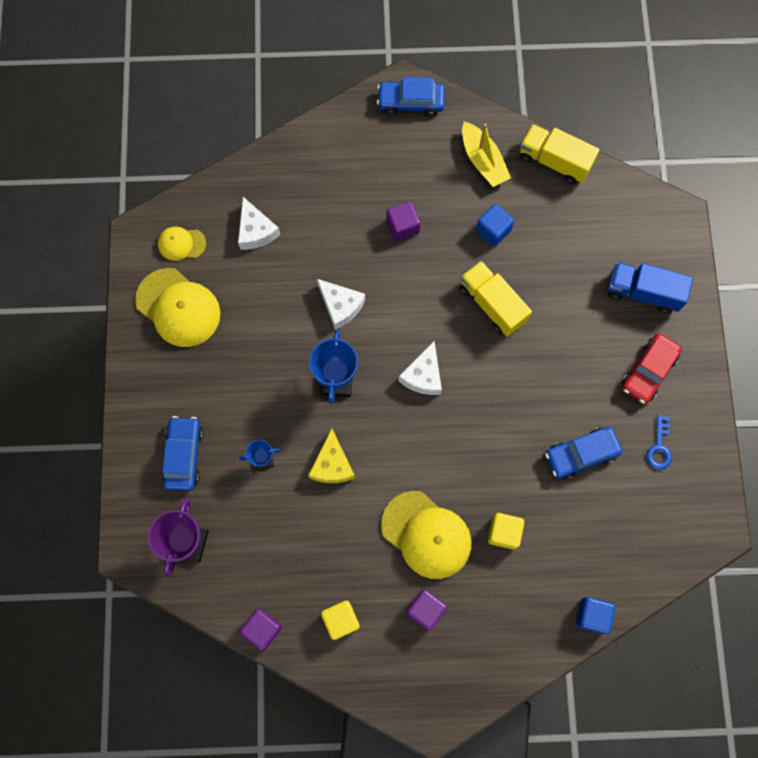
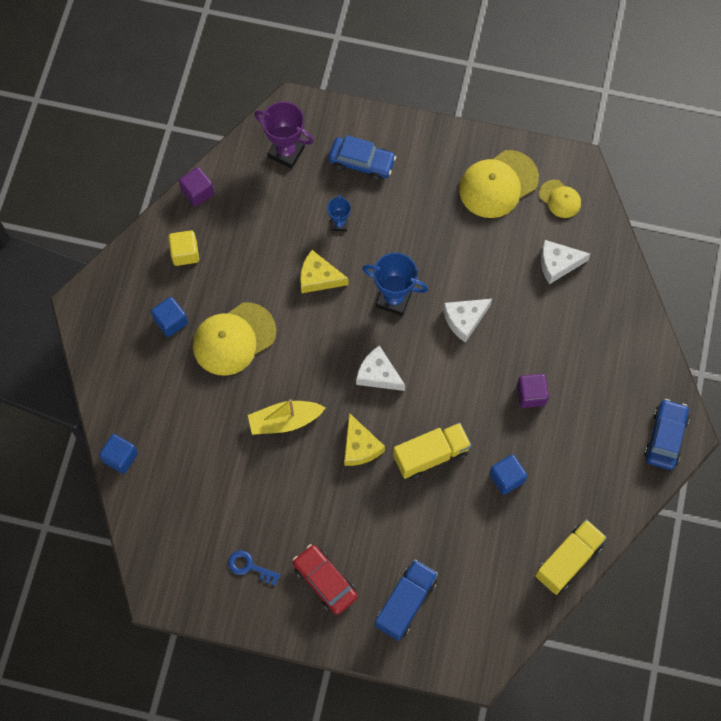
camera: 105 degrees right, 5 degrees down
(181, 244) = (560, 199): yellow cap -> yellow cap turned 120 degrees clockwise
(425, 610) = (171, 321): purple cube -> blue cube
(483, 161) = (584, 490): yellow boat -> yellow boat (285, 421)
(504, 374) = (360, 446): none -> yellow cheese
(504, 532) = (215, 404): yellow cube -> none
(581, 454) = (264, 493): blue car -> none

